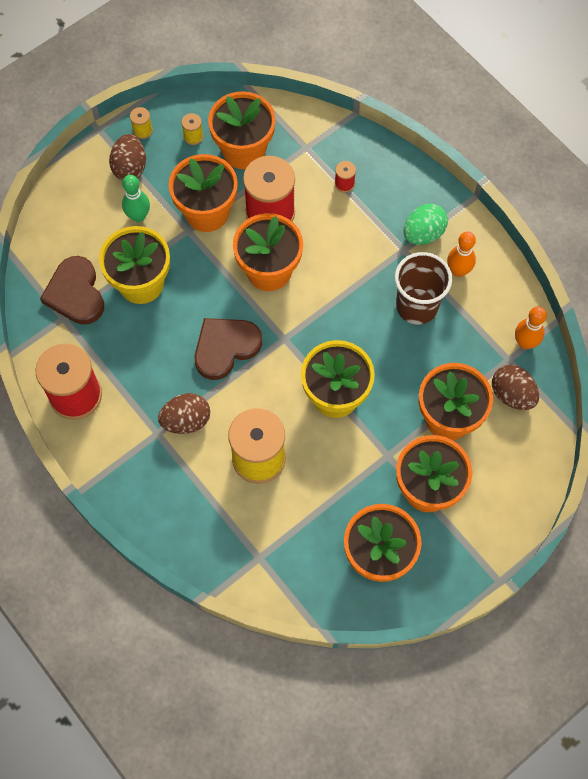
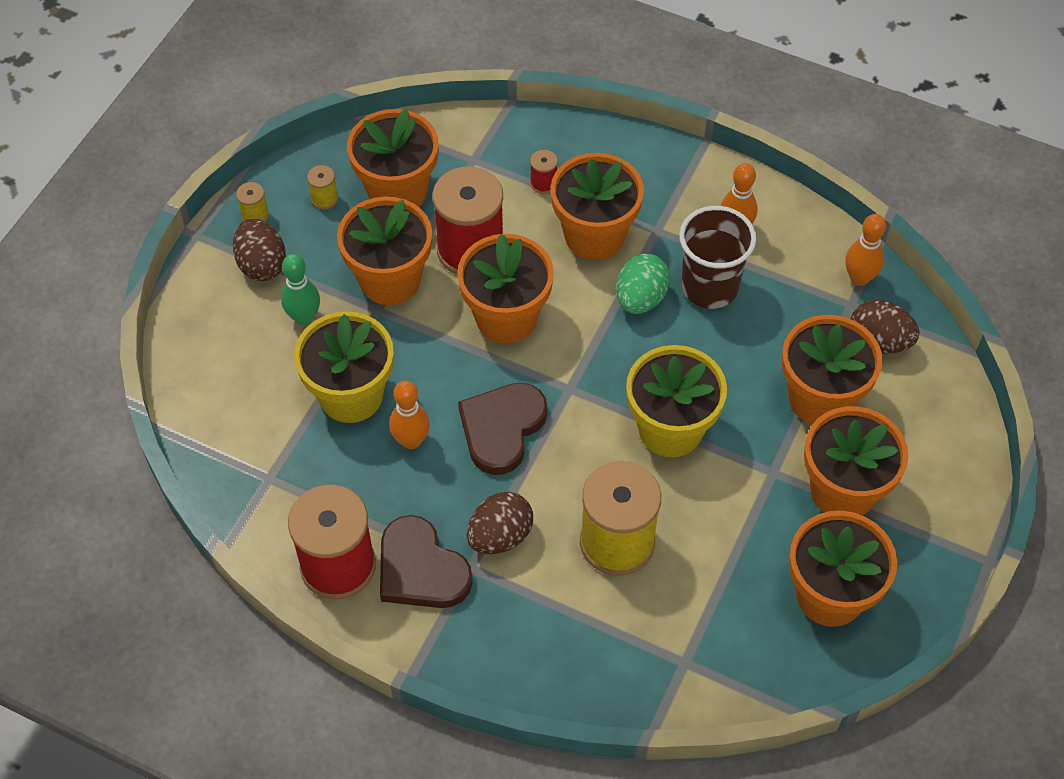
camera: 25 degrees left, 10 degrees down
(75, 293) = (271, 441): brown heart -> brown heart (421, 569)
(163, 331) = (411, 440): none -> orange bowling pin
(358, 236) = (594, 236): none -> orange flower pot
(423, 234) = (670, 203): green egg -> green egg (640, 298)

